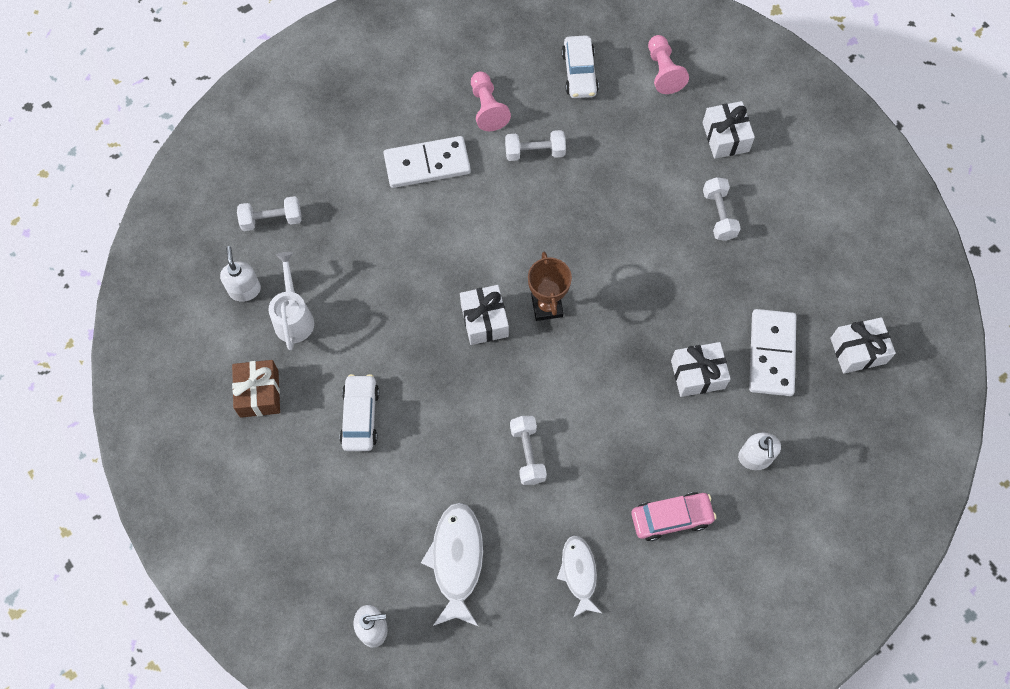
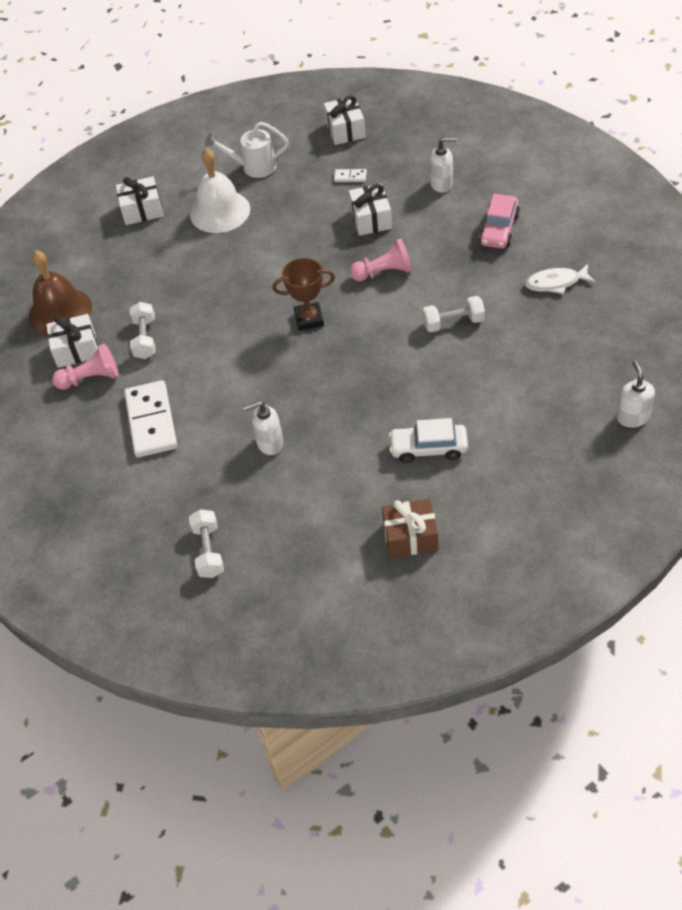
camera: 85 degrees left, 15 degrees down
(245, 290) = (292, 565): white soap dispenser -> white soap dispenser (269, 443)
(294, 317) = (324, 516): white watering can -> white watering can (254, 167)
(457, 560) = (559, 363): white fish -> none
(484, 320) = (324, 362): white gift -> white gift (76, 349)
(579, 73) = (60, 311): white car -> brown bell
(663, 71) = (67, 253): pink pawn -> pink pawn (384, 272)
(671, 518) = (499, 229): pink car -> pink car turned 150 degrees counterclockwise
(719, 215) = (220, 211): white dumbbell -> white bell
(771, 354) = (350, 177): white domino -> white domino, size x0.43

